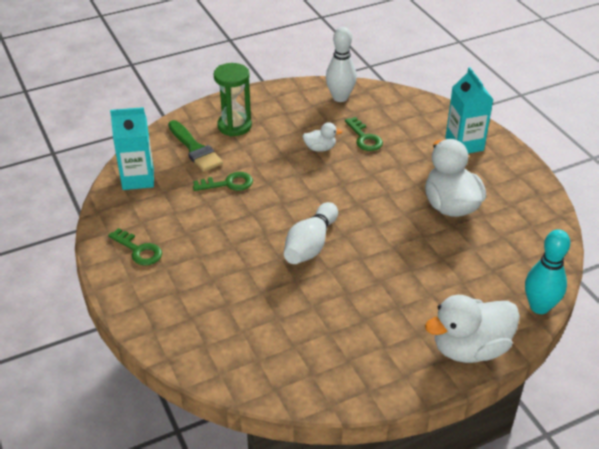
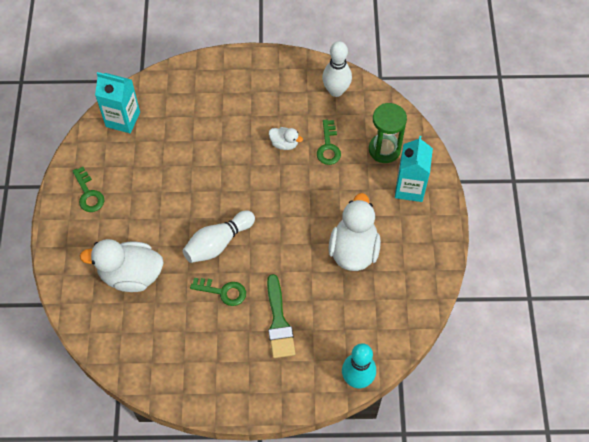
camera: 25 degrees right, 20 degrees up
(195, 149) = (183, 104): green brush -> green brush (279, 322)
(228, 183) = (189, 153): green key -> green key (223, 292)
(234, 126) = (228, 90): green hourglass -> green hourglass (384, 149)
(470, 348) = (278, 392): white duck -> white duck (131, 275)

